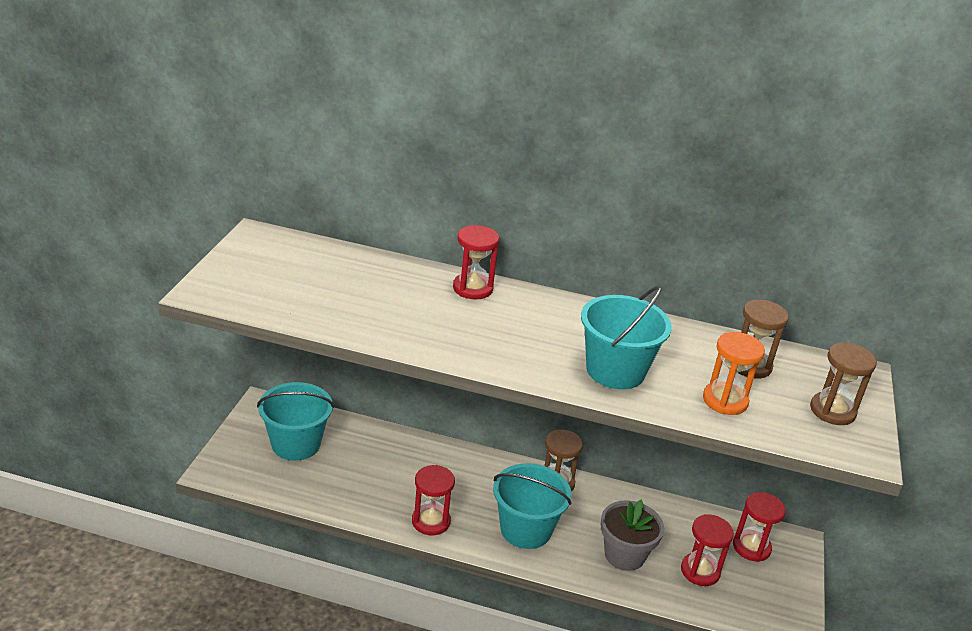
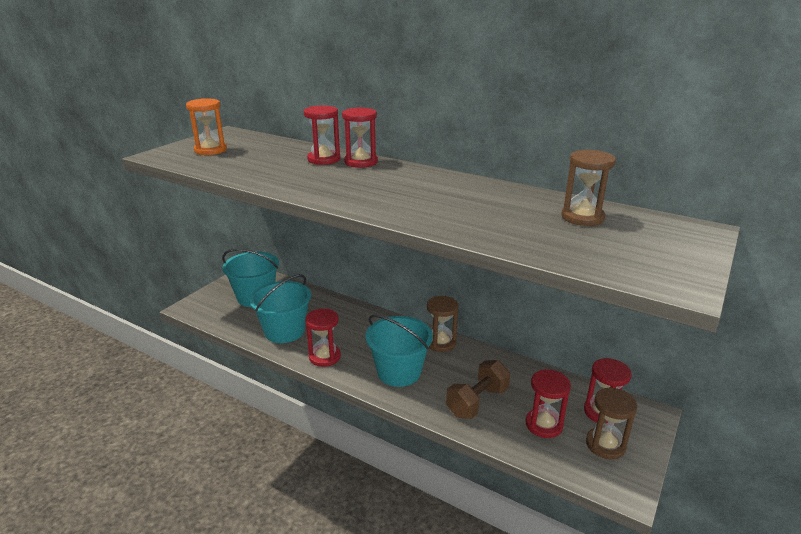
camera: 20 degrees right, 5 degrees down
(425, 286) = (324, 159): none -> red hourglass
(615, 371) = (446, 212): turquoise bucket -> turquoise bucket (284, 331)
(624, 555) = (477, 402): grey flower pot -> brown dumbbell
(725, 401) = (541, 237): orange hourglass -> orange hourglass (210, 150)
(832, 411) = (656, 253): brown hourglass -> brown hourglass (605, 445)

